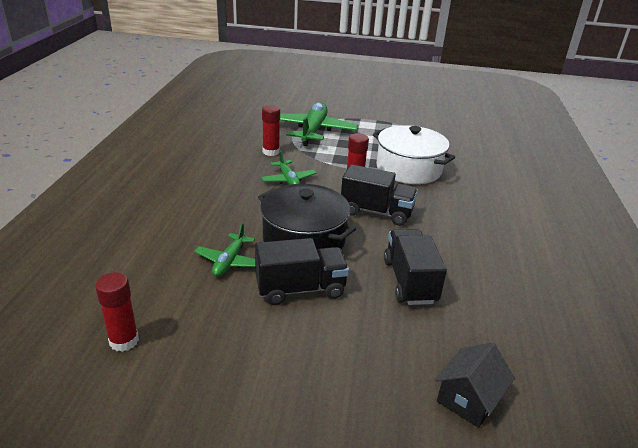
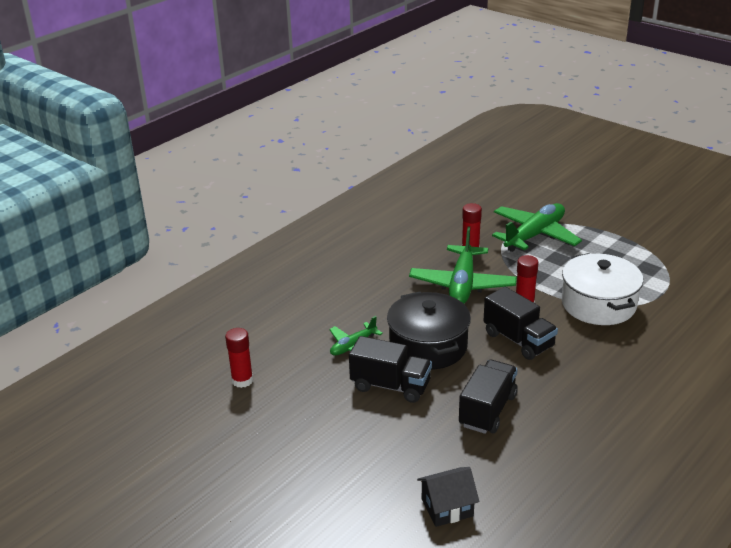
camera: 35 degrees right, 0 degrees up
(288, 180) = (462, 285): green plane -> green plane, size x1.84

